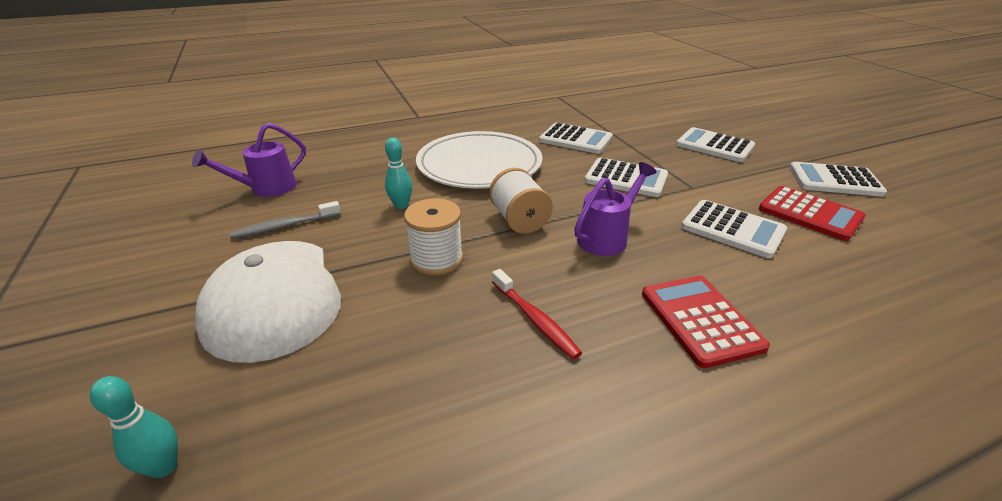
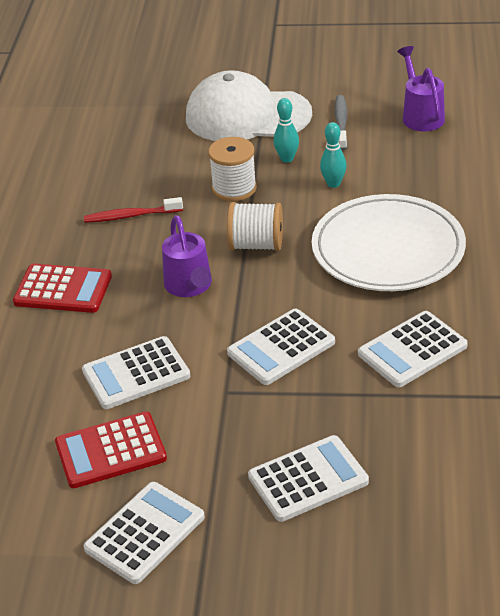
camera: 120 degrees right, 5 degrees up
(164, 467) = (139, 87): turquoise bowling pin -> turquoise bowling pin (287, 159)

